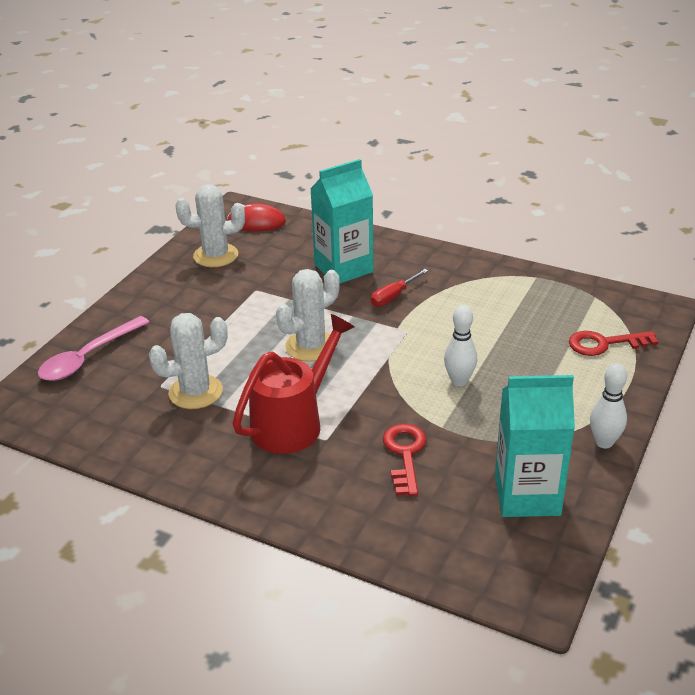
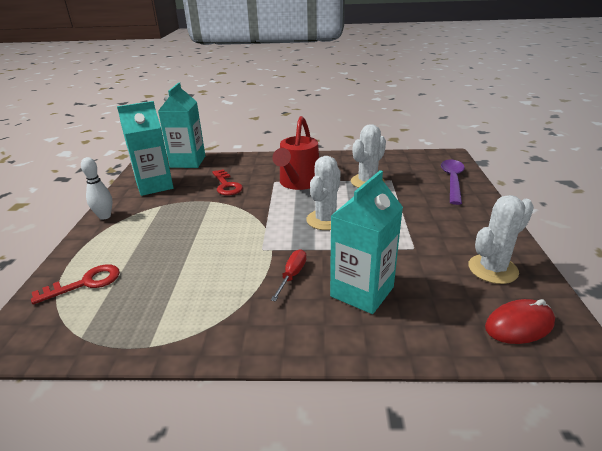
camera: 155 degrees right, 5 degrees down
(88, 357) = (452, 181): pink spoon -> purple spoon
(454, 558) = (188, 162): none -> turquoise carton
(459, 381) = (207, 226): white bowling pin -> none

